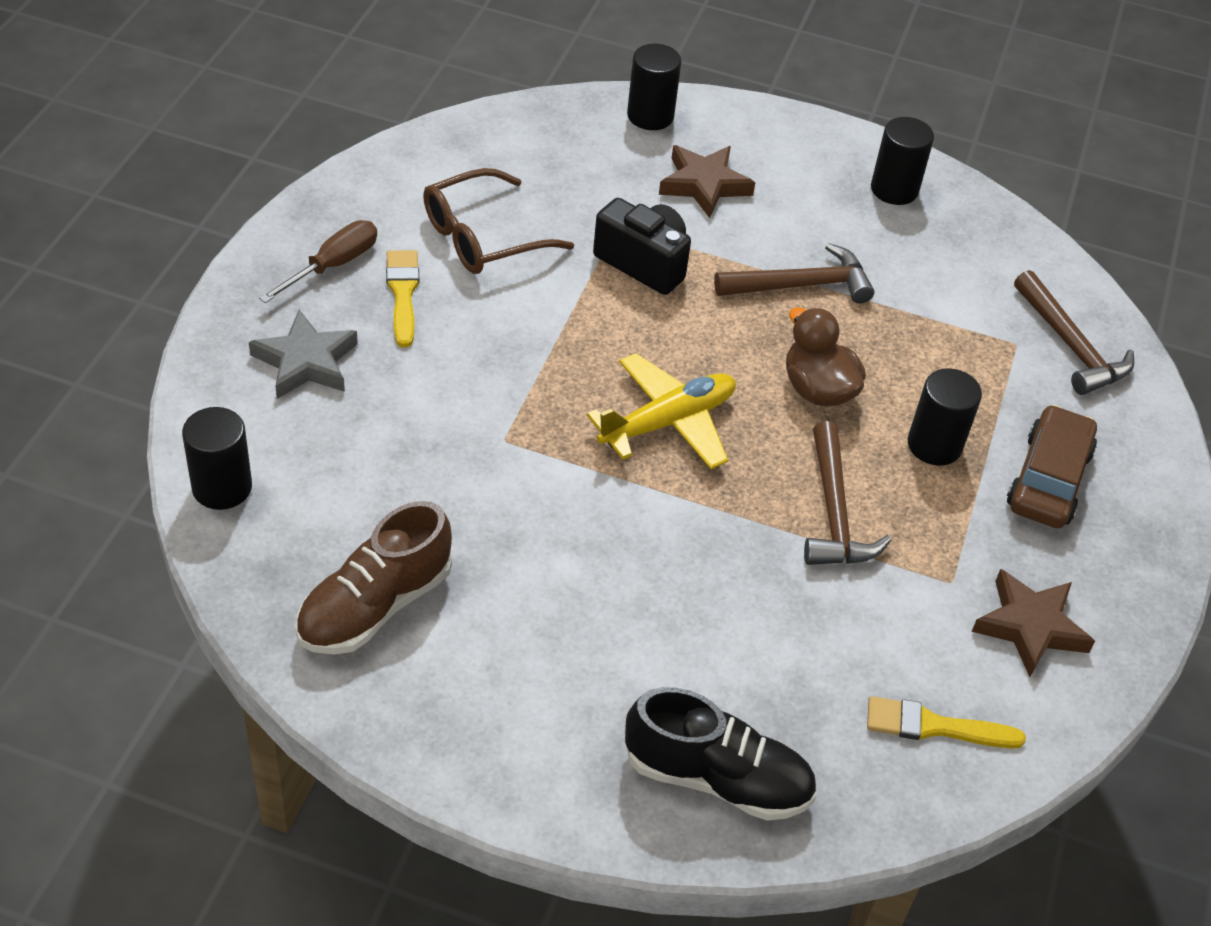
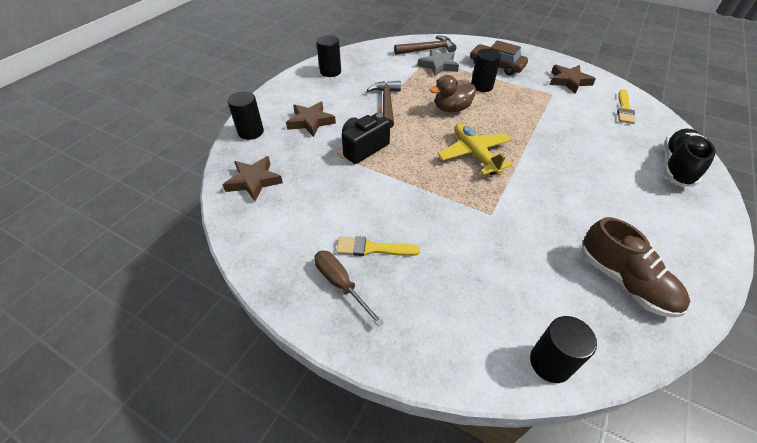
camera: 75 degrees left, 0 degrees up
(305, 362) = (431, 305): grey star -> grey star (438, 65)
(484, 237) = (330, 206): brown glasses -> none
(524, 143) = (254, 181): none -> brown star
(834, 513) = (522, 115): brown hammer -> none

